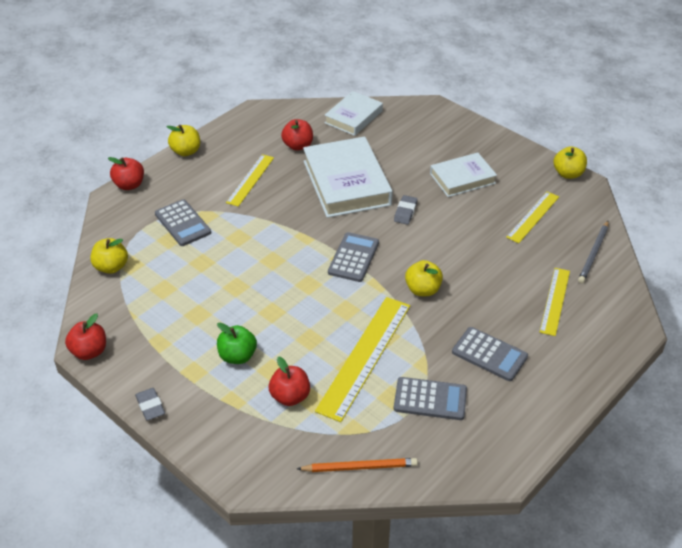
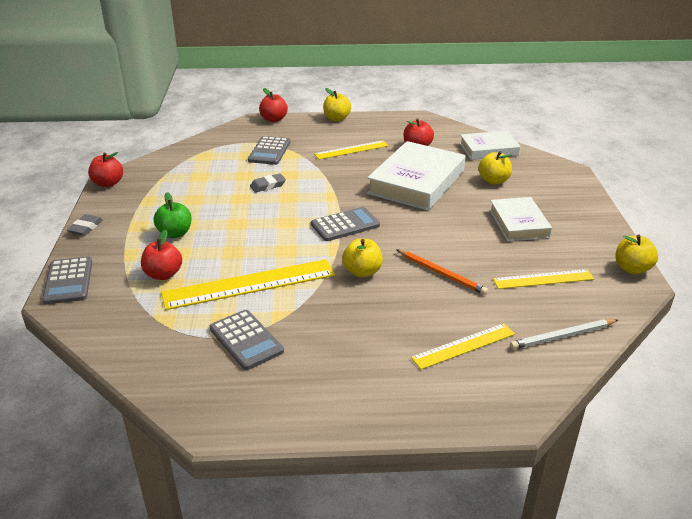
camera: 45 degrees right, 10 degrees down
(111, 267) = (192, 151): yellow apple -> yellow apple (493, 181)
(360, 467) = (128, 344): orange pencil -> orange pencil (441, 273)
(405, 212) = (432, 220): grey eraser -> grey eraser (268, 185)
(462, 178) = (518, 223): white book -> white book turned 60 degrees clockwise
(489, 354) = (341, 344): grey calculator -> grey calculator (68, 281)
(593, 253) = (562, 336): grey pencil -> white pencil

